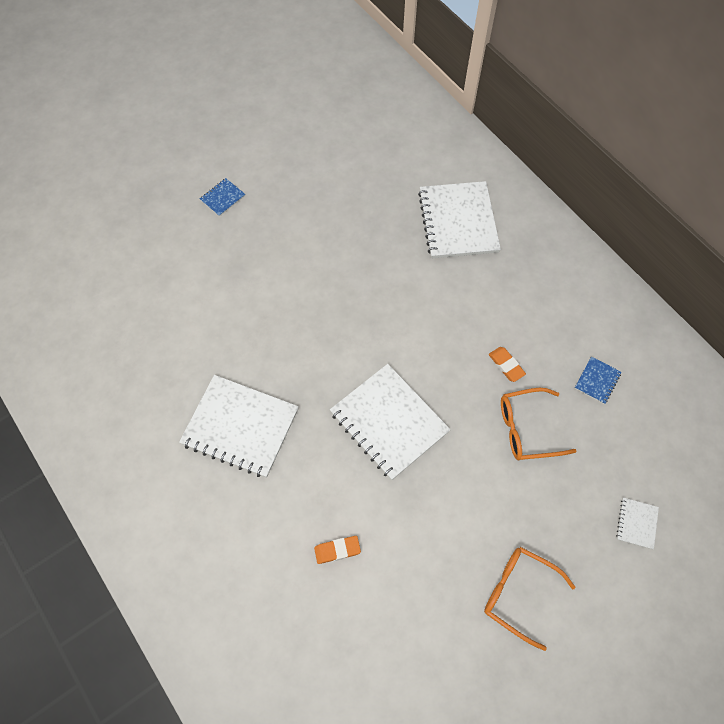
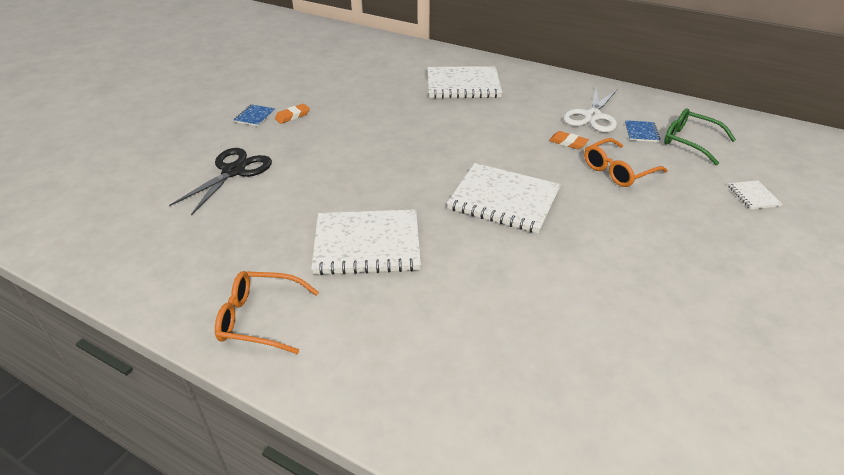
camera: 25 degrees left, 25 degrees down
(171, 279) = (233, 171): none -> black scissors
(337, 550) = (531, 298): orange eraser -> orange eraser (292, 116)
(458, 221) = (463, 85): white notebook -> white notebook turned 60 degrees counterclockwise
(519, 594) = (715, 269): orange glasses -> orange glasses (260, 318)
(563, 333) = (592, 116): none -> white scissors
(638, 418) = (690, 142): none -> green glasses

